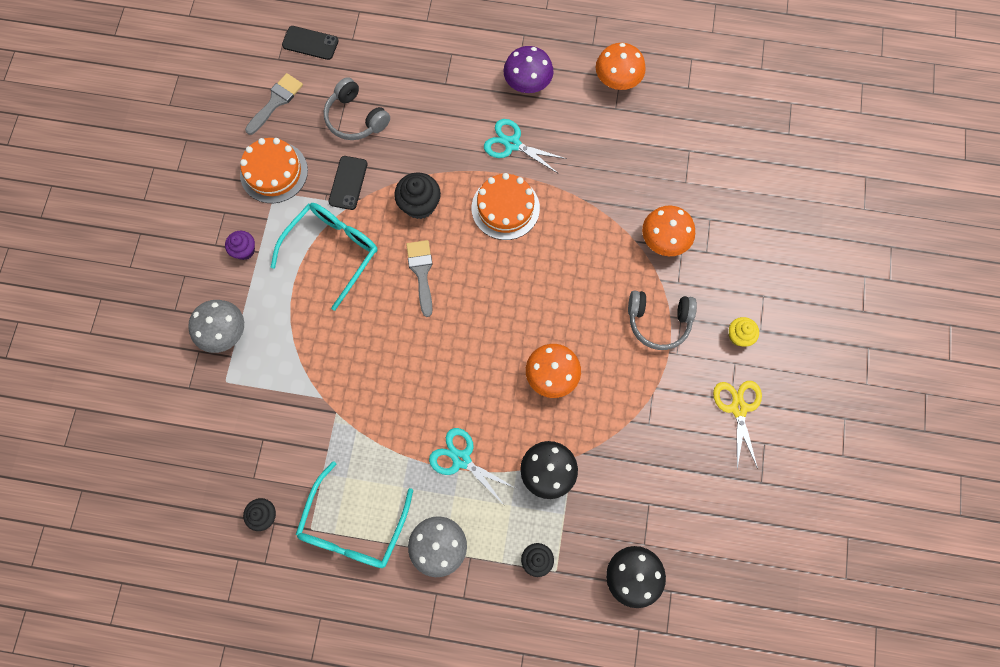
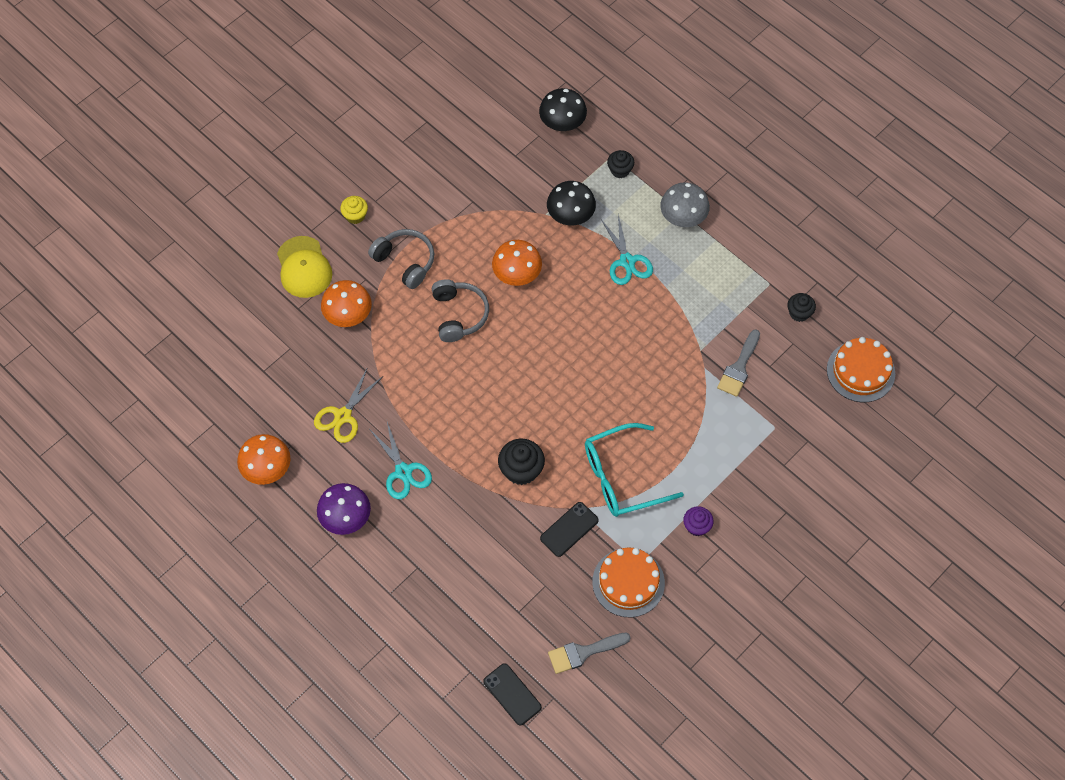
camera: 145 degrees left, 10 degrees down
(225, 333) = (753, 466): grey mushroom -> none
(353, 526) = (737, 266): turquoise glasses -> none
(355, 118) = (522, 586): grey headphones -> grey headphones (459, 315)
(421, 272) = (560, 413): grey brush -> grey brush (739, 367)
(505, 208) = (452, 421): orange cake -> orange cake (860, 371)
(738, 257) = (304, 267): none -> yellow cap
(738, 408) = (400, 172): yellow scissors -> yellow scissors (343, 416)

